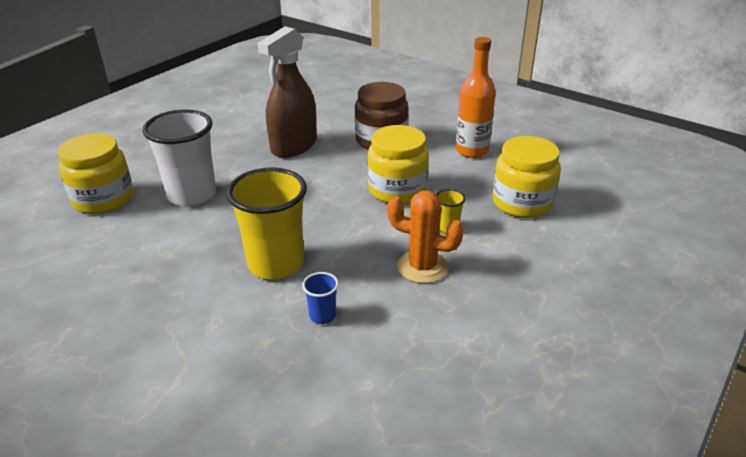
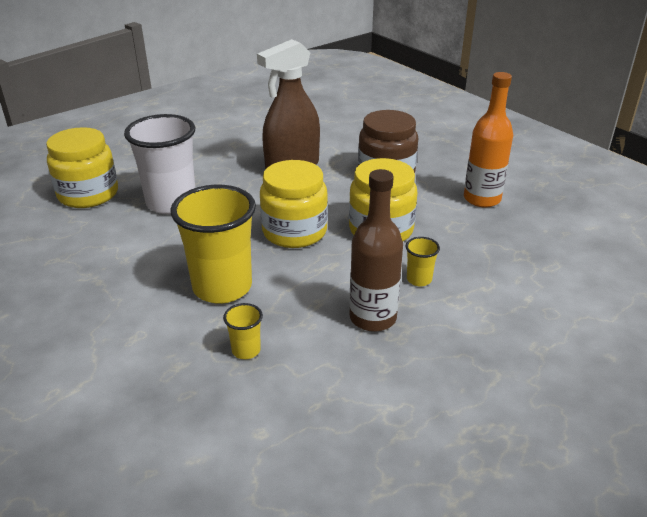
camera: 15 degrees right, 0 degrees up
(322, 316) = (246, 350): blue cup -> yellow cup
(422, 267) = (373, 318): orange cactus -> brown bottle
(522, 203) = (516, 266): yellow jar -> yellow jar (294, 232)

